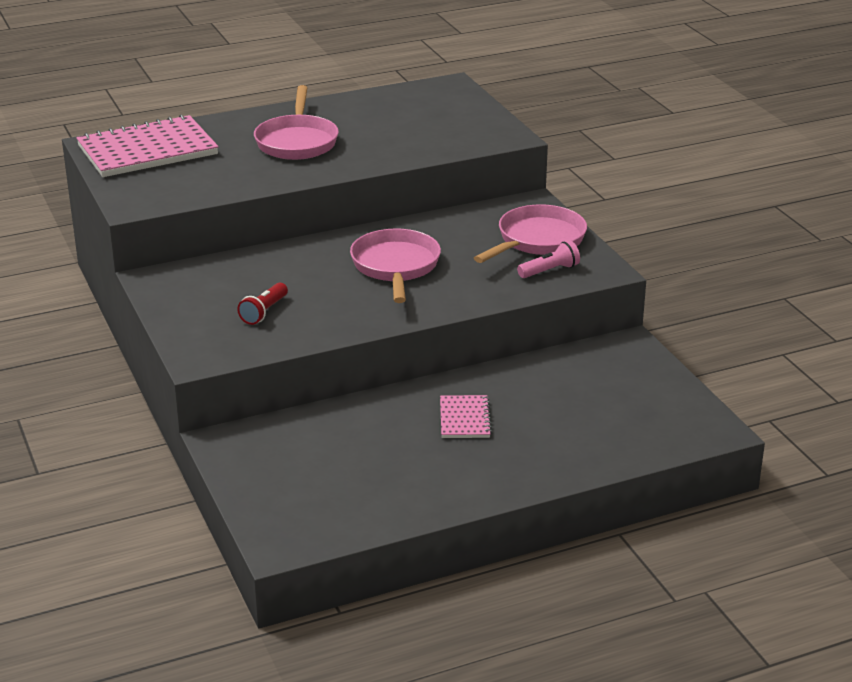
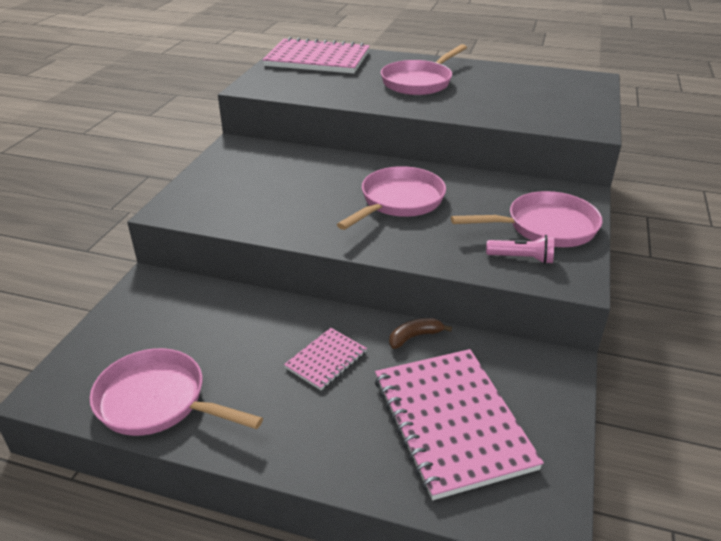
camera: 40 degrees right, 5 degrees up
(264, 312) = (260, 196): red flashlight -> none
(379, 504) = (158, 401): none -> pink pan
(508, 373) = (414, 337): none -> brown banana
(601, 411) = (451, 422): none -> pink notebook

